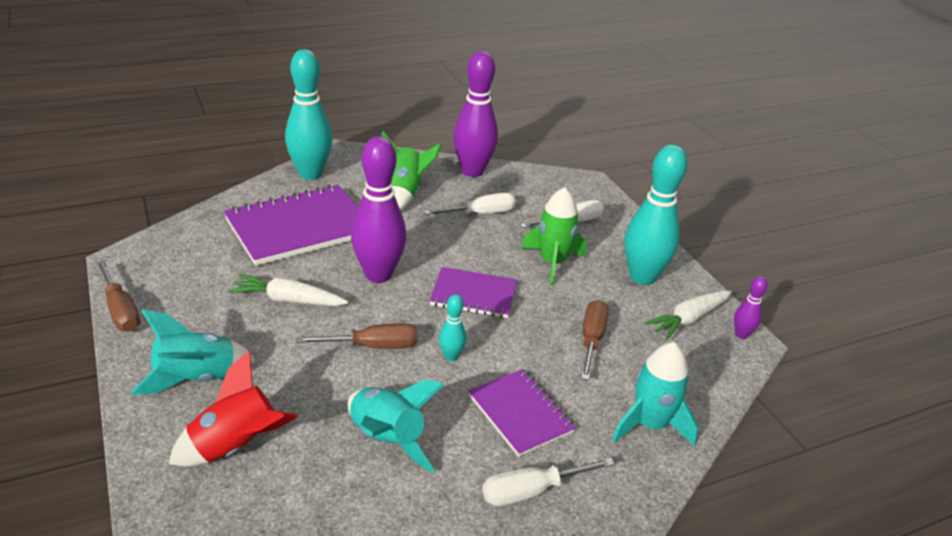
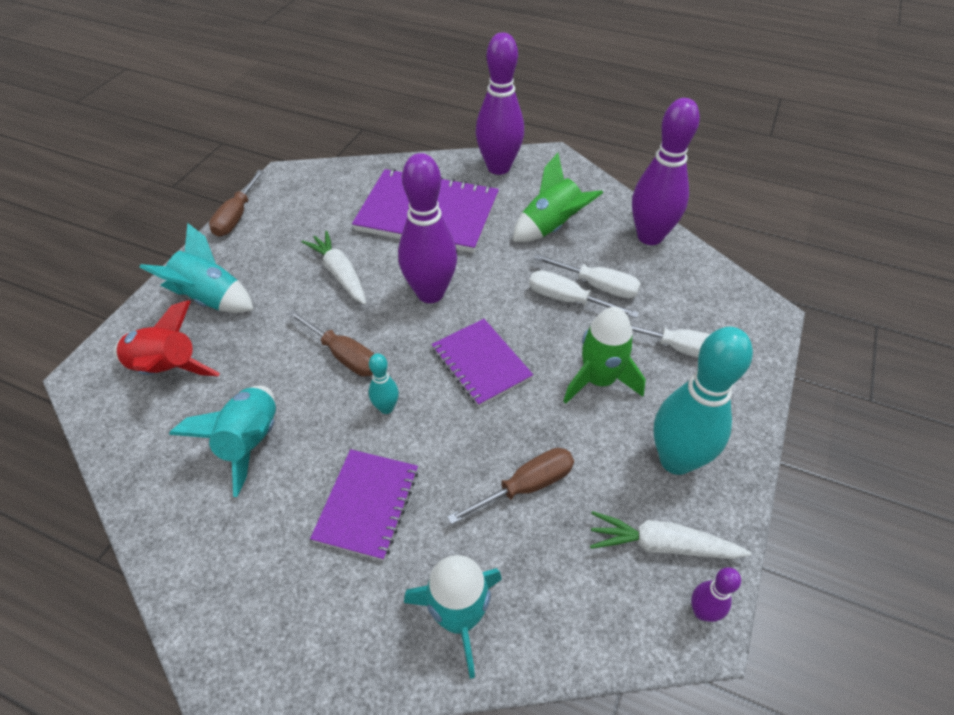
camera: 50 degrees right, 15 degrees up
(310, 174) = (498, 167): turquoise bowling pin -> purple bowling pin
(532, 491) = (282, 581): white screwdriver -> white screwdriver (568, 300)

